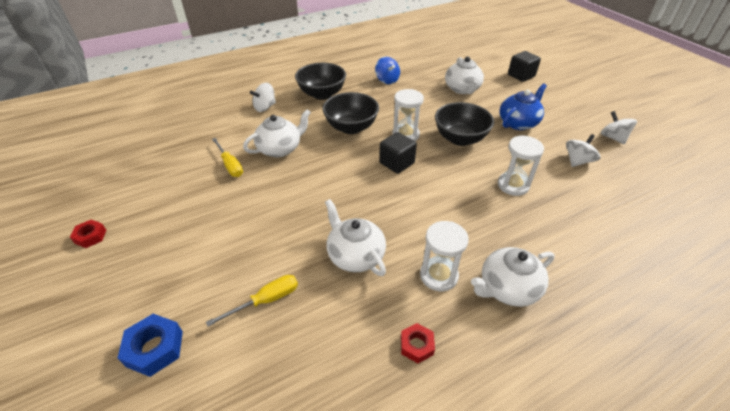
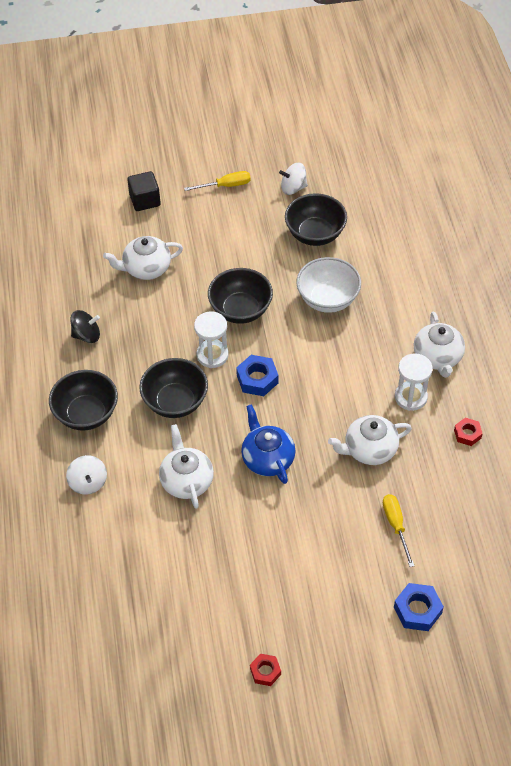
camera: 70 degrees left, 10 degrees up
(230, 165) = (196, 534): yellow screwdriver -> yellow screwdriver (226, 186)
(387, 80) = (86, 335): blue spinning top -> black spinning top
(396, 163) = (257, 379): black cube -> blue nut
(462, 89) = (146, 268): white teapot -> white teapot turned 150 degrees clockwise
(513, 185) = (327, 299): white hourglass -> white bowl
(518, 123) = (235, 248): blue teapot -> blue teapot (267, 458)
(577, 161) = (315, 234): white spinning top -> black bowl

